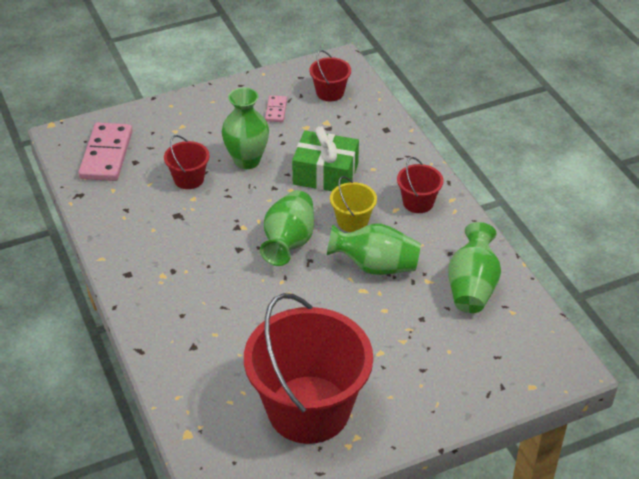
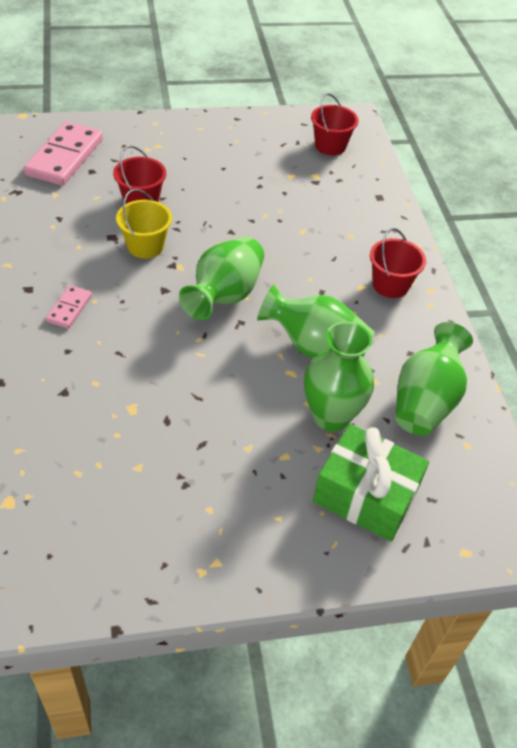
camera: 10 degrees right, 5 degrees up
(247, 160) = (212, 196): green vase -> green vase (331, 416)
(276, 110) = (265, 151): pink domino -> pink domino (69, 308)
(309, 409) = (170, 508): red bucket -> none
(325, 174) = (294, 229): green gift -> green gift (366, 495)
(352, 221) = (307, 289): yellow bucket -> yellow bucket (145, 246)

